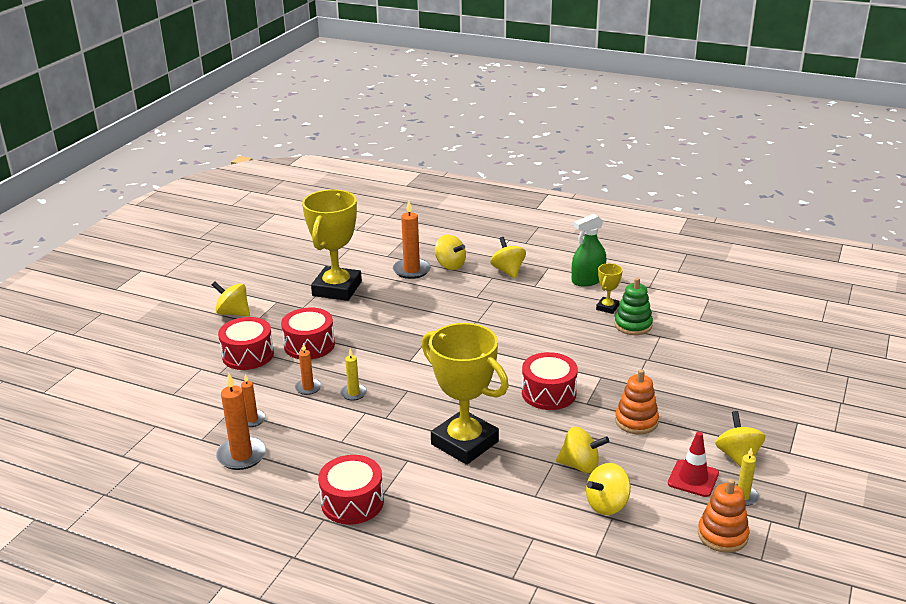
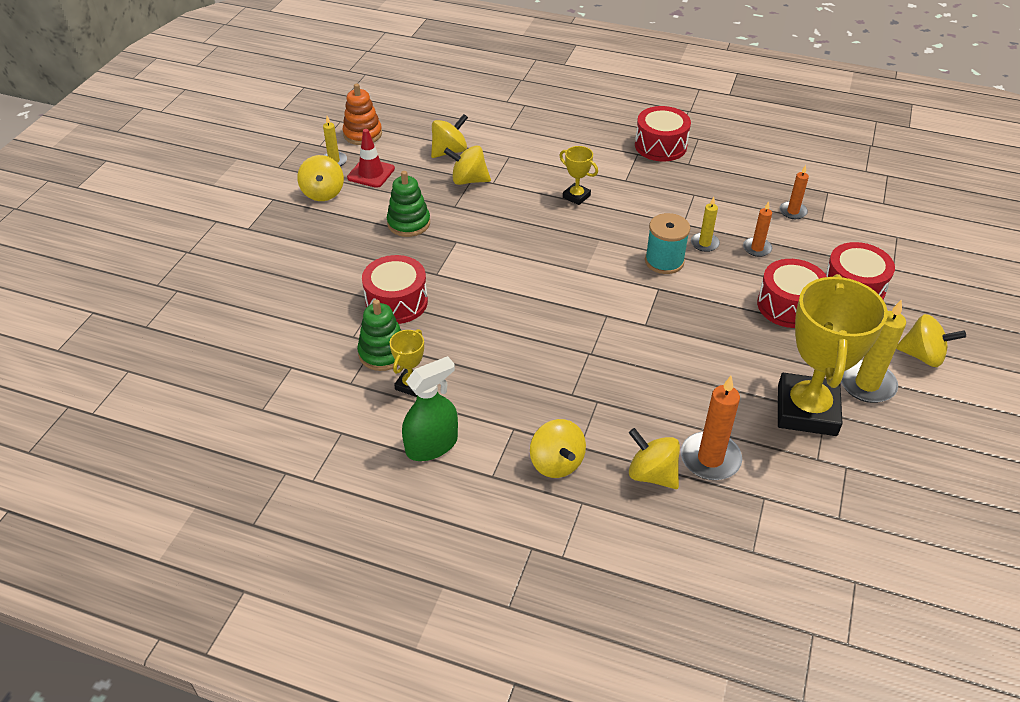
camera: 175 degrees right, 15 degrees up
(242, 455) = (778, 178): orange candle -> none
(286, 300) = (867, 384): none -> yellow candle
(397, 380) = (664, 261): none -> turquoise spool
(464, 443) = (576, 196): yellow trophy -> yellow trophy, size x0.44
(548, 393) = (496, 251): red drum -> red drum (396, 302)
(636, 421) = (408, 223): orange stacking toy -> green stacking toy

